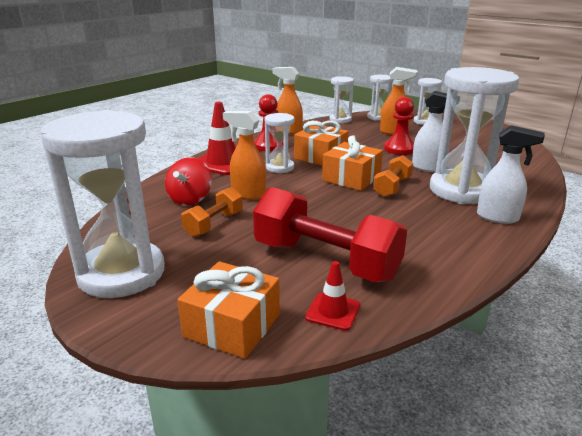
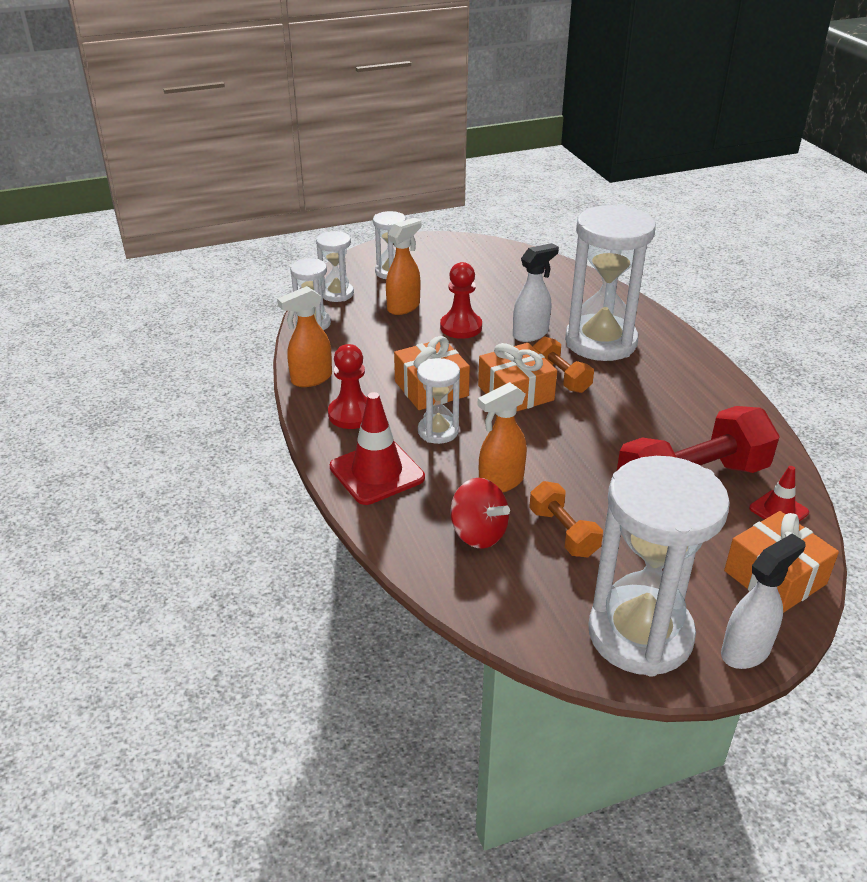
camera: 60 degrees left, 10 degrees up
(498, 217) = (669, 351): white spray bottle -> white spray bottle (746, 651)

